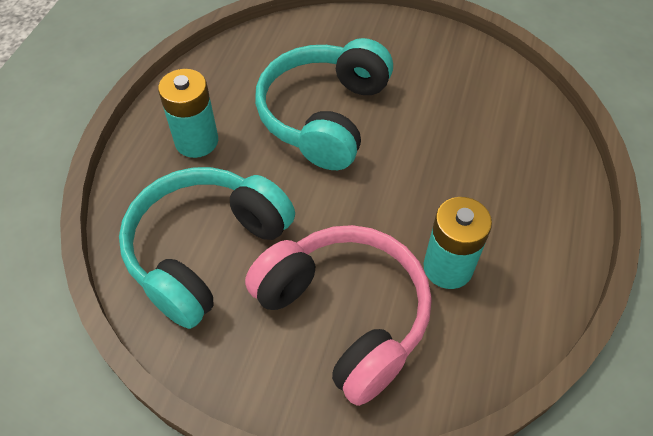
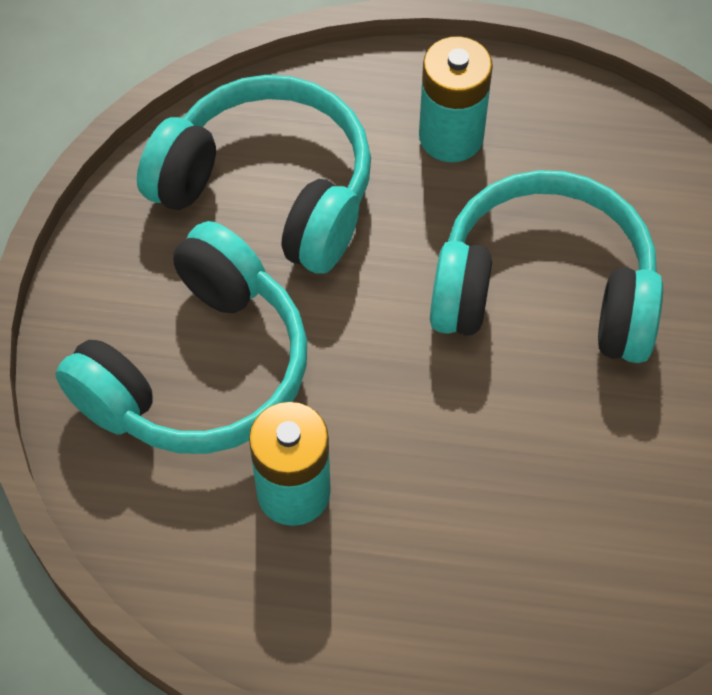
camera: 80 degrees right, 5 degrees up
(345, 315) = (198, 370): pink headphones -> turquoise headphones

